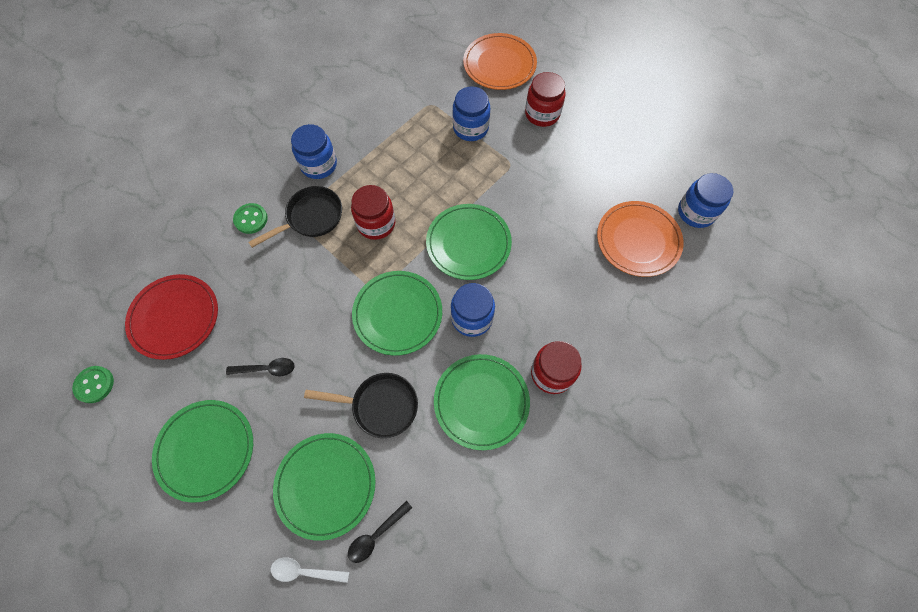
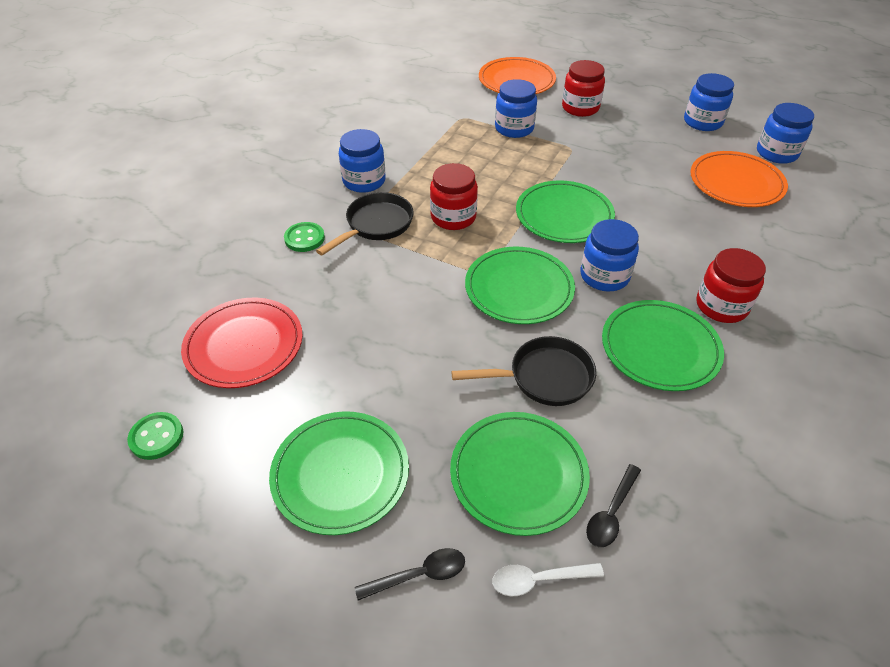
camera: 15 degrees left, 20 degrees down
(266, 369) = (385, 371): black spoon -> black spoon (419, 575)
(647, 157) = (702, 122): none -> blue jar

